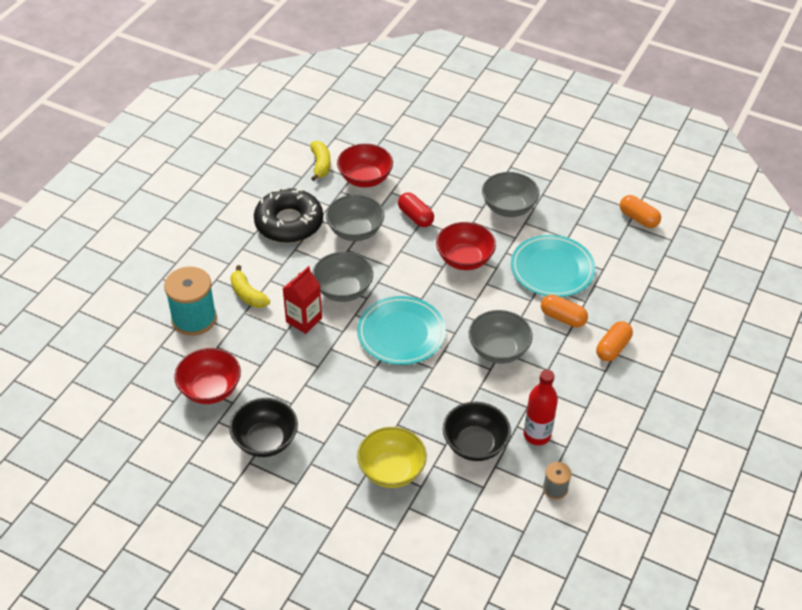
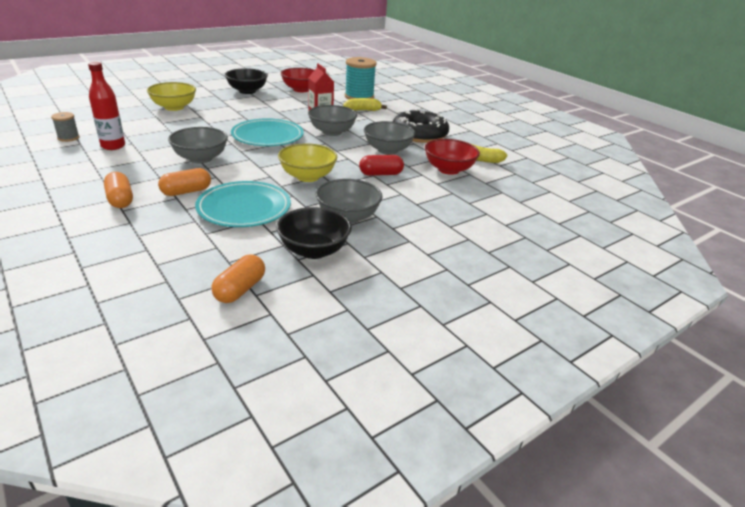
camera: 115 degrees right, 15 degrees down
(464, 259) = (307, 176): red bowl -> yellow bowl
(475, 444) = (145, 129): black bowl -> black bowl (314, 250)
(638, 218) = (240, 289): orange capsule -> orange capsule turned 45 degrees counterclockwise

